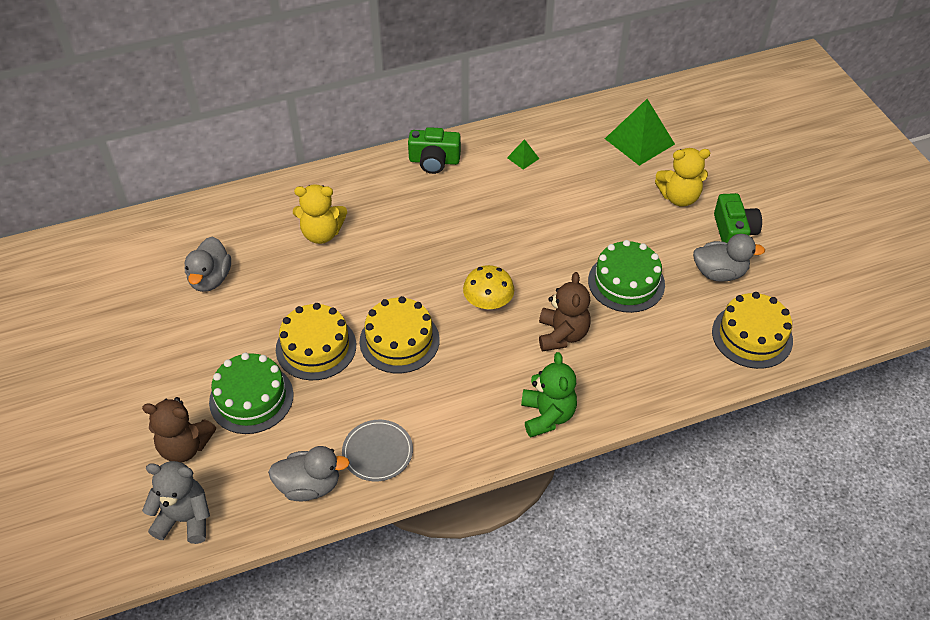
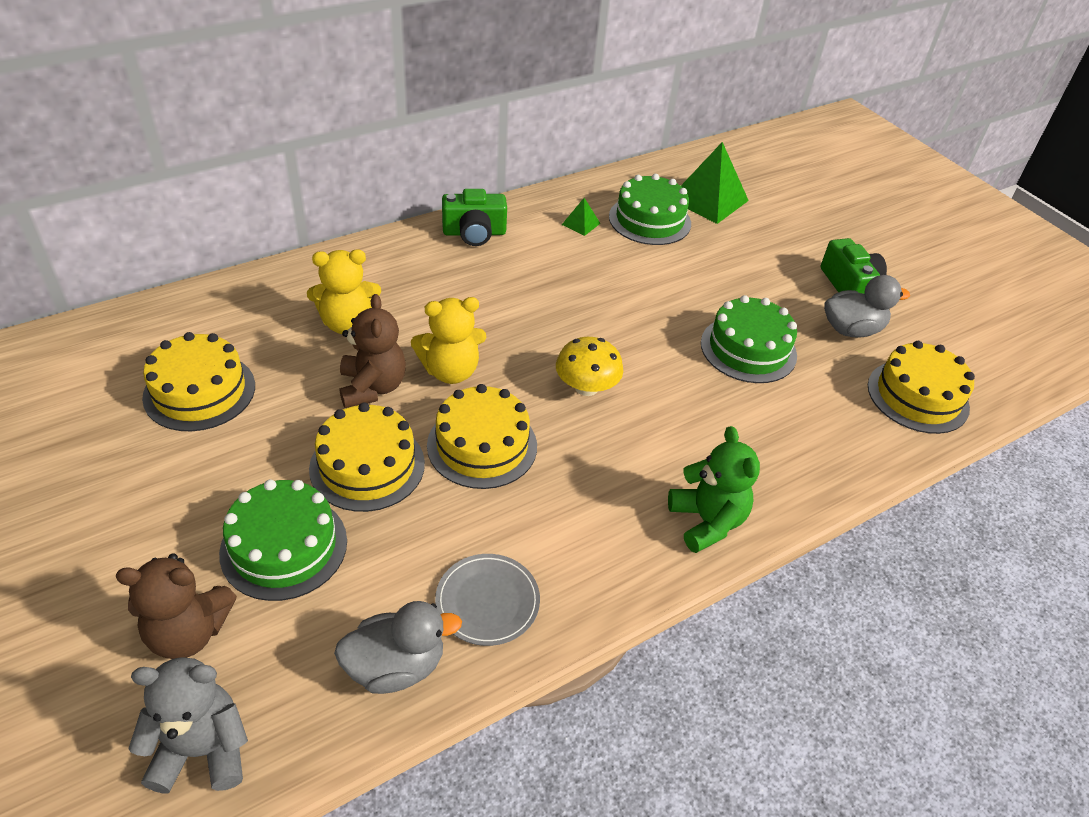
camera: 15 degrees left, 5 degrees down
(210, 279) = (199, 391): grey duck -> yellow cake
(562, 335) = (692, 417): brown teddy bear -> brown teddy bear (372, 387)
(582, 158) = (649, 220): none -> green cake
(679, 197) = (774, 253): yellow teddy bear -> yellow teddy bear (451, 371)

